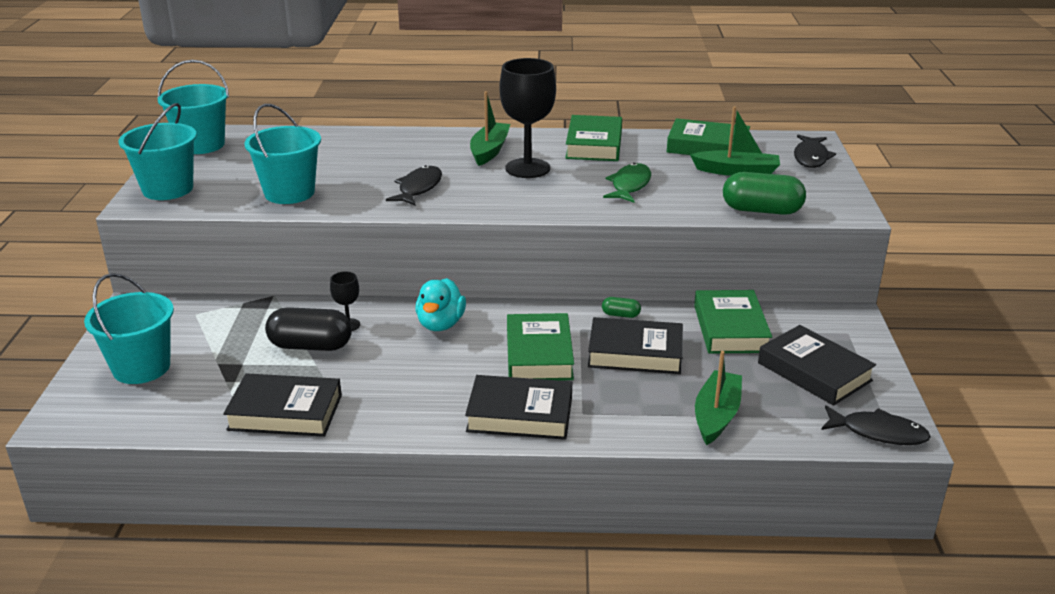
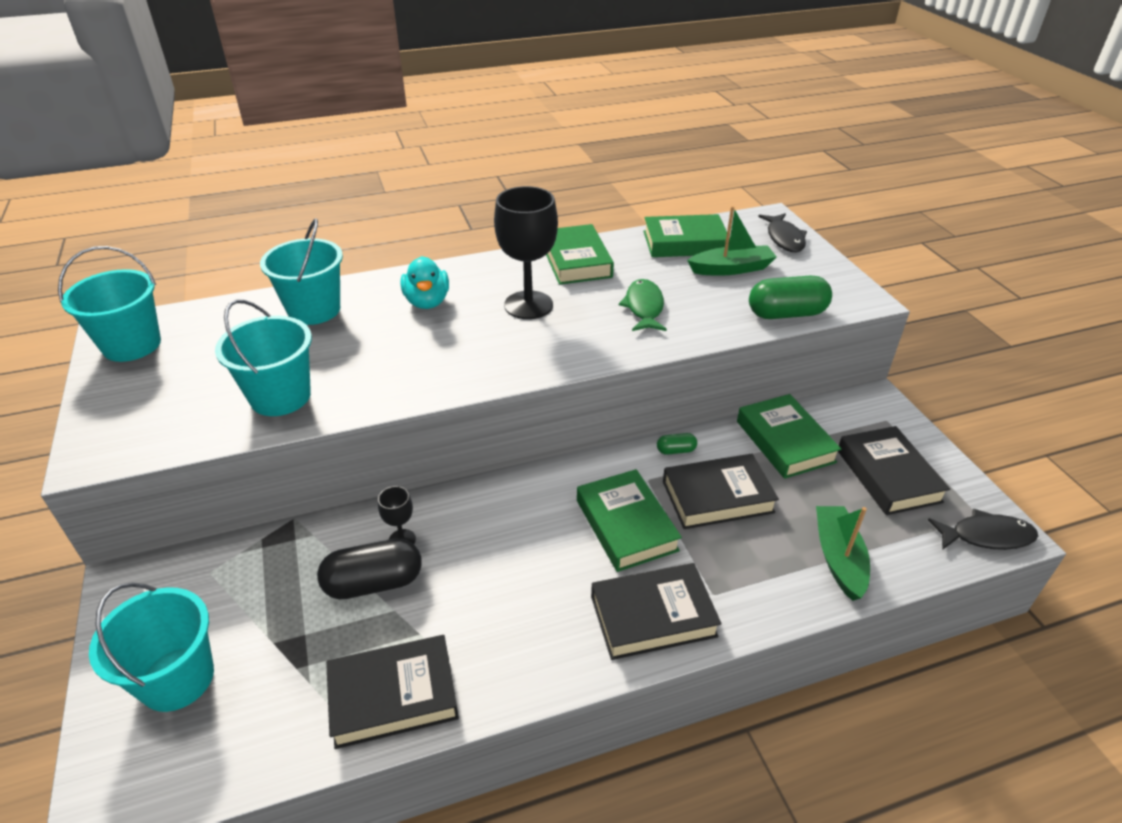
camera: 20 degrees left, 10 degrees up
(168, 189) = (120, 424): turquoise bucket -> turquoise bucket (314, 310)
(418, 188) = (428, 357): black fish -> none
(440, 324) = (503, 511): turquoise duck -> turquoise duck (427, 302)
(489, 151) = (474, 289): green boat -> none
(814, 372) = (888, 475): black book -> black book turned 45 degrees clockwise

